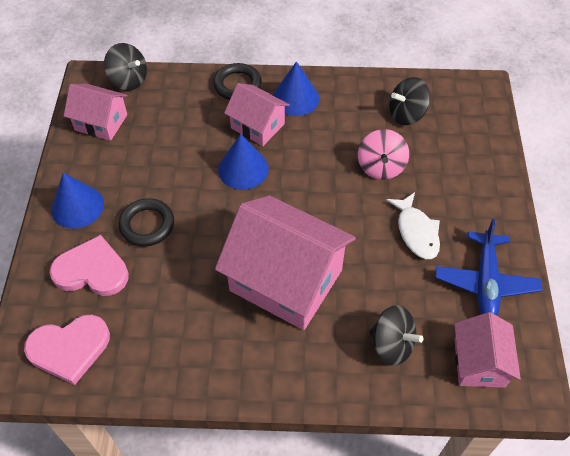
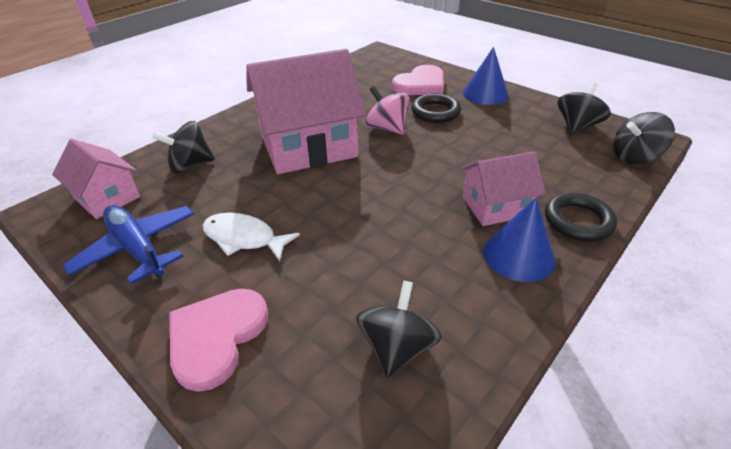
camera: 130 degrees right, 15 degrees down
(69, 348) = (373, 66): pink heart -> pink heart (216, 337)
(101, 122) = (577, 126): pink house -> black spinning top
(243, 169) = (444, 173): blue cone -> none
(381, 167) = (344, 264): pink spinning top -> pink spinning top (387, 128)

